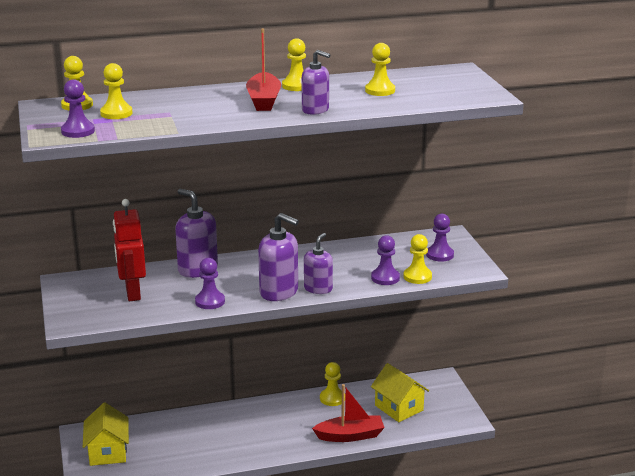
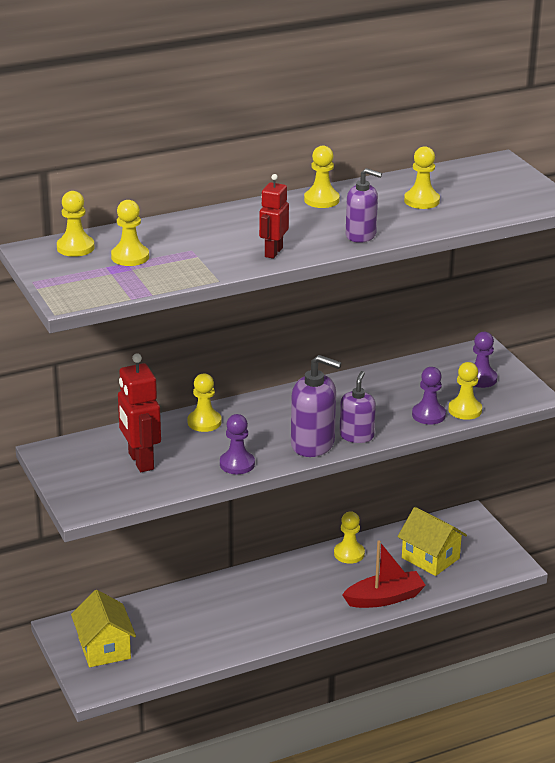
camera: 10 degrees left, 5 degrees up
(78, 131) = (100, 287): purple pawn -> none
(197, 269) = (204, 422): purple soap dispenser -> yellow pawn
(235, 117) = (273, 252): none -> red robot
(263, 100) = (294, 225): red boat -> none

